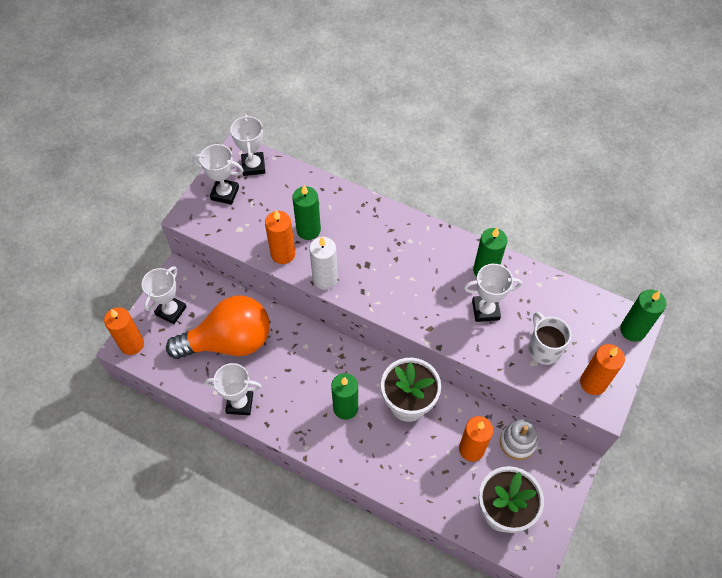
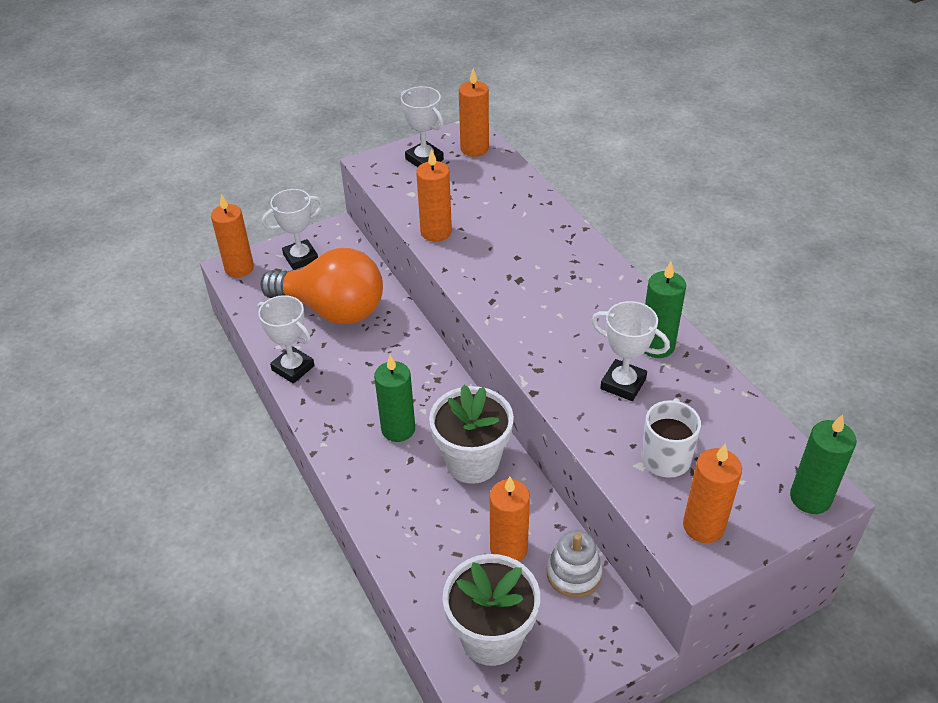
camera: 35 degrees right, 15 degrees down
(253, 166) = (474, 149): white trophy -> orange candle
(308, 230) = (482, 223): green candle -> none
(325, 279) = (460, 272): white candle -> none

